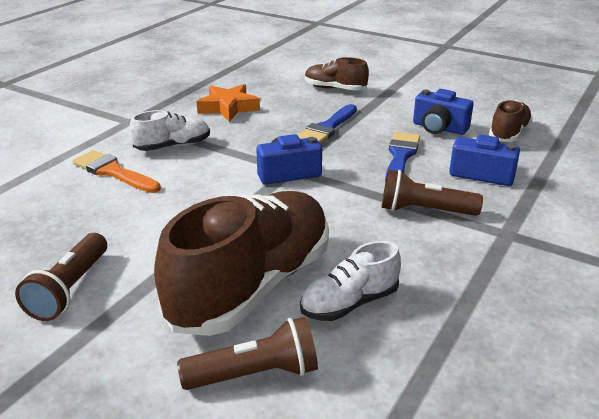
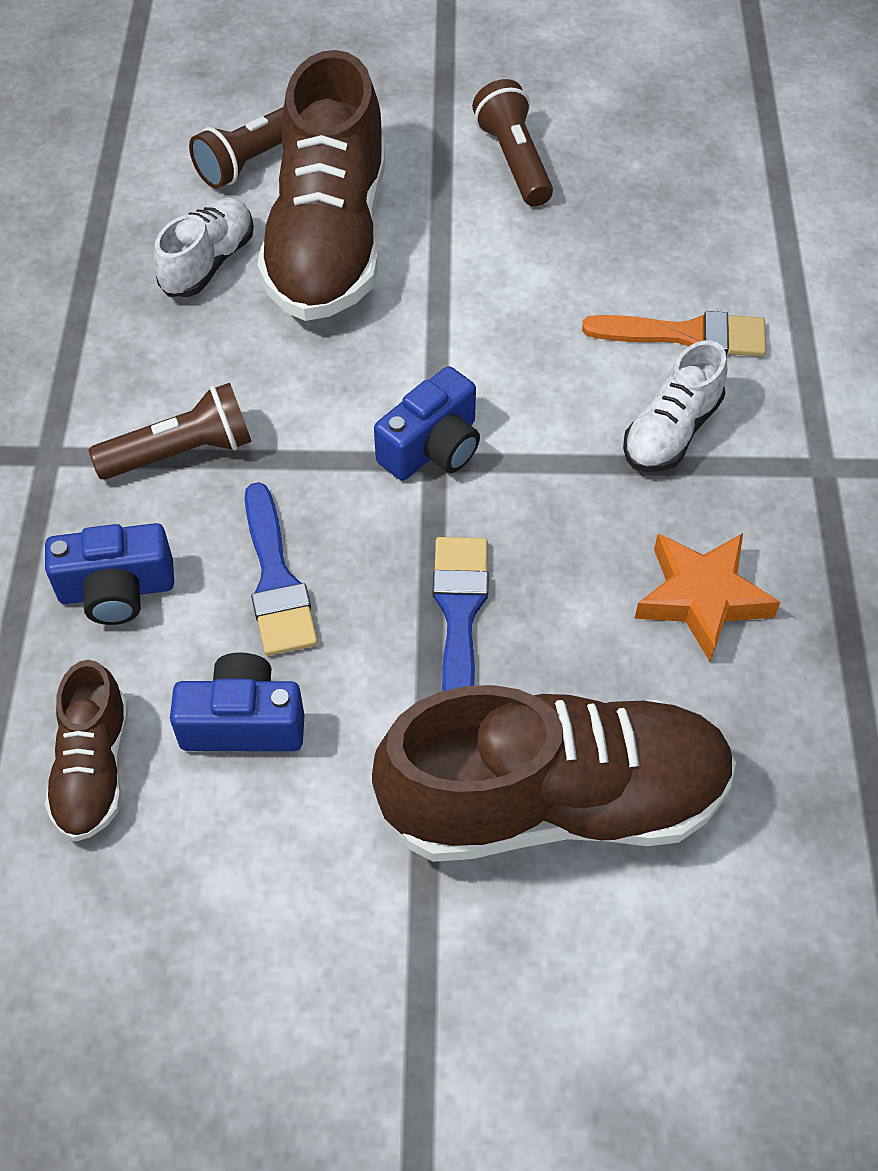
camera: 150 degrees right, 25 degrees up
(335, 89) = (554, 801): brown shoe -> brown shoe, size x2.03

